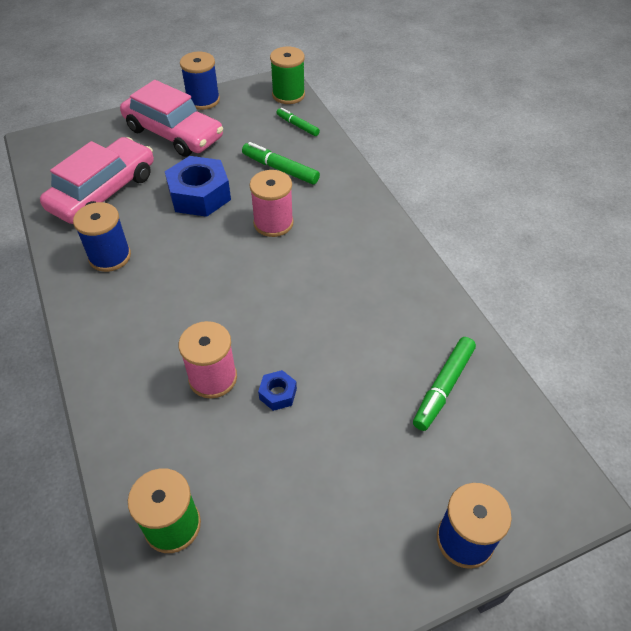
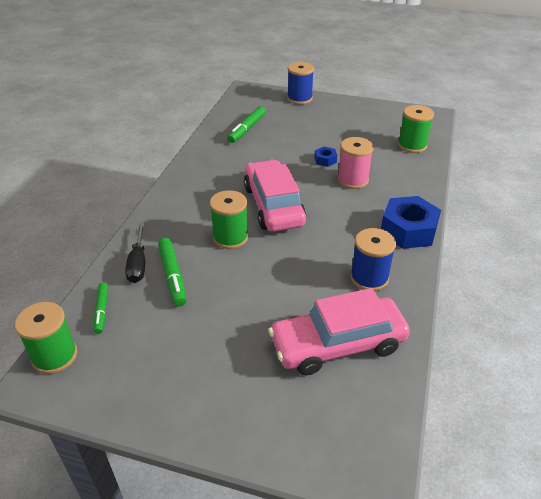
camera: 140 degrees left, 10 degrees down
(174, 133) = (216, 378): pink car -> pink car (273, 205)
(199, 195) = (259, 290): blue nut -> blue nut (408, 230)
(203, 100) = (138, 412): blue spool -> none
(273, 223) = (230, 237): pink spool -> green spool
(319, 162) = (138, 263): none -> black screwdriver
(443, 387) = (247, 129): green marker -> green marker turned 135 degrees clockwise

